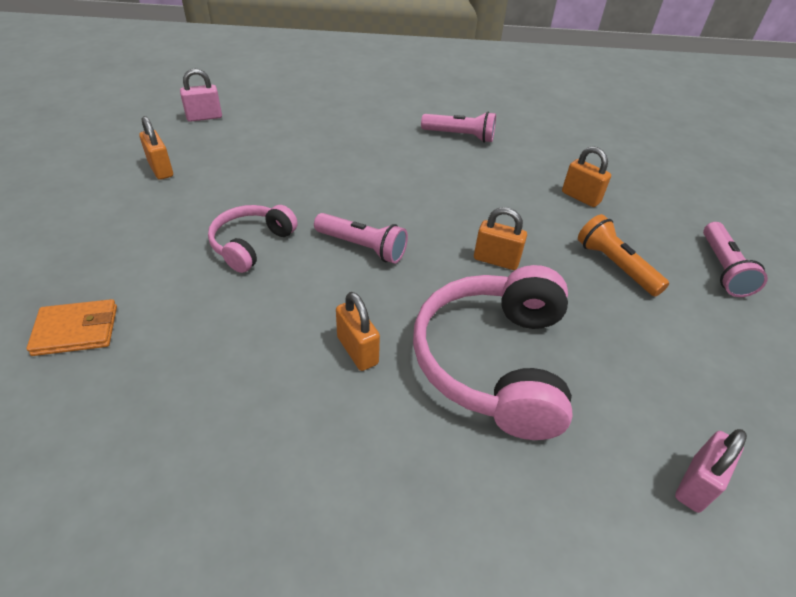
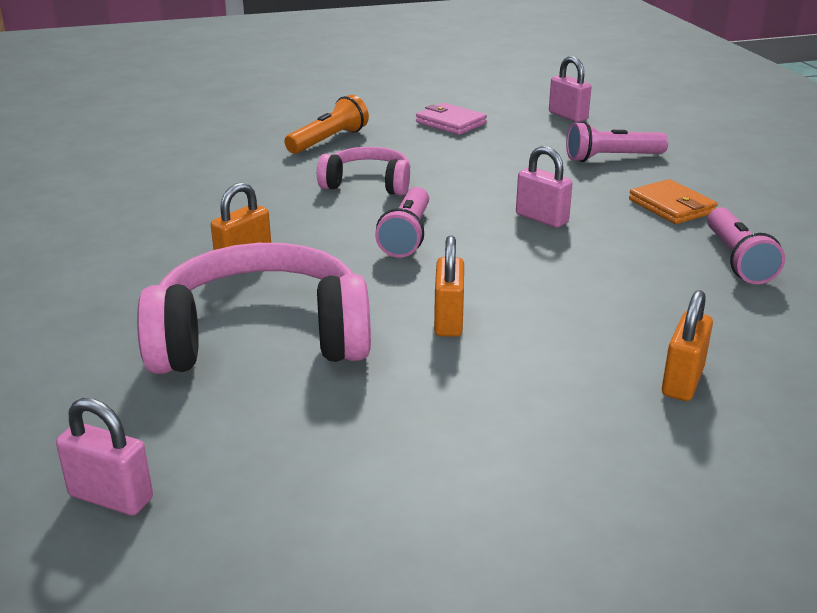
camera: 75 degrees right, 15 degrees down
(76, 330) = (217, 150): orange wallet -> orange wallet (671, 206)
(161, 169) = (450, 123): orange padlock -> pink wallet
(370, 181) = (541, 218): none -> pink padlock
(615, 266) = (515, 423): orange flashlight -> orange flashlight (328, 141)
(722, 269) = (607, 555): pink flashlight -> pink flashlight (612, 158)

